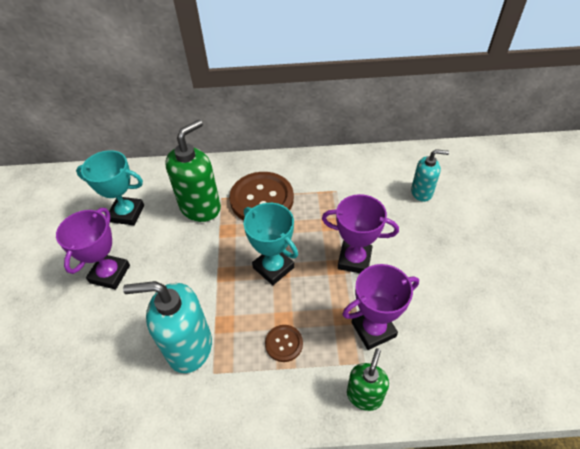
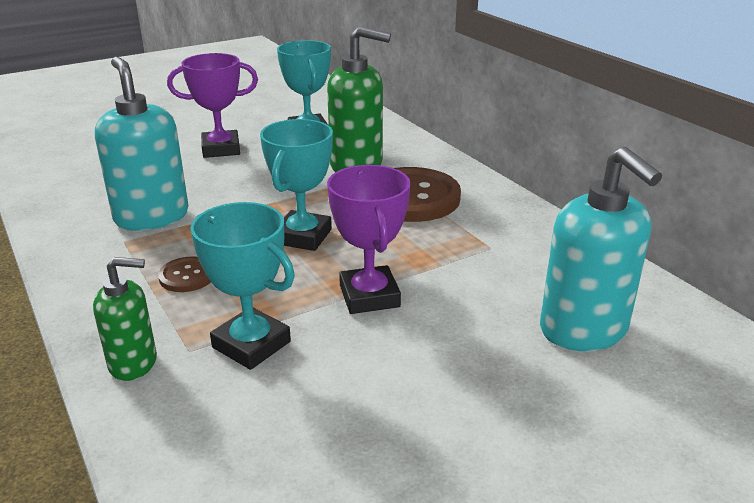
camera: 60 degrees right, 20 degrees down
(373, 329) = (251, 344): purple trophy -> turquoise trophy
(422, 192) = (584, 330): turquoise soap dispenser -> turquoise soap dispenser, size x1.70

